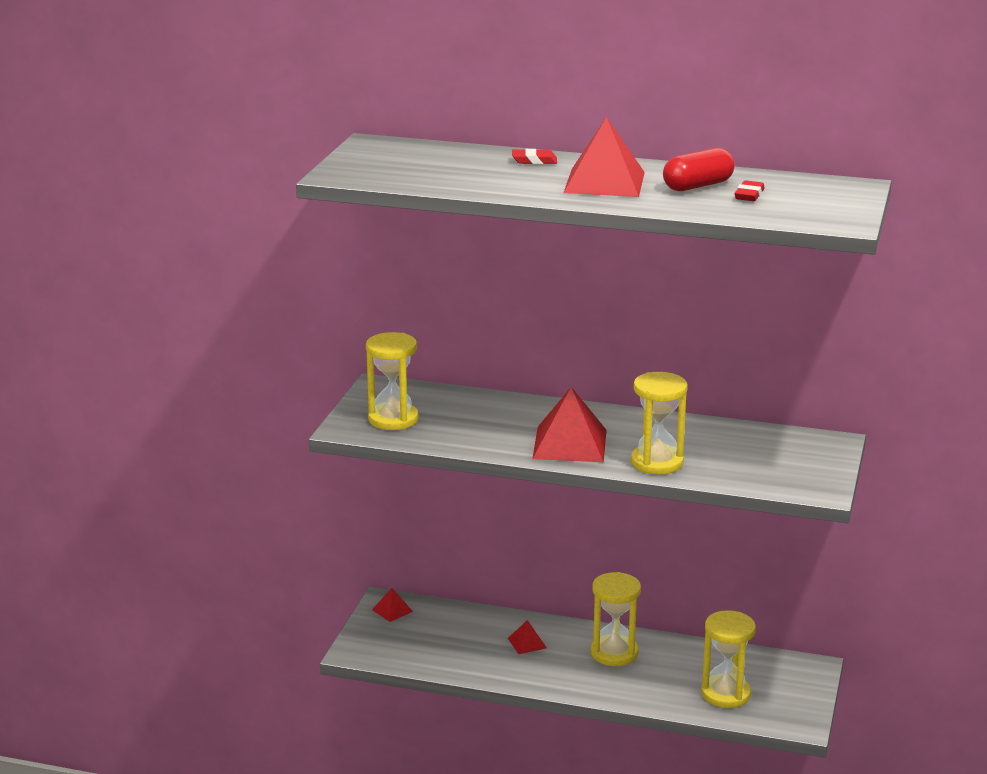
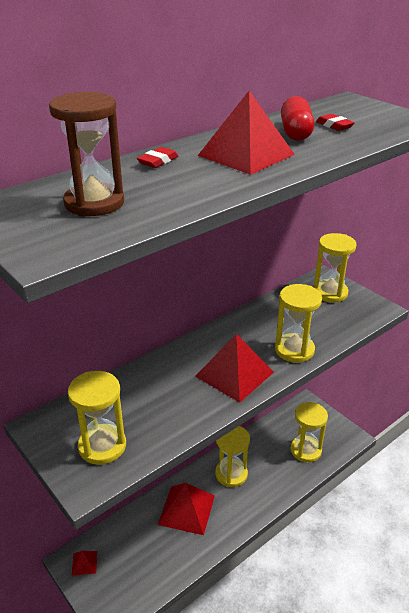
camera: 55 degrees left, 10 degrees up
(426, 165) = (94, 203): none -> brown hourglass
(527, 643) = (186, 509): red pyramid -> red pyramid, size x2.12
(804, 453) = (330, 293): none -> yellow hourglass

